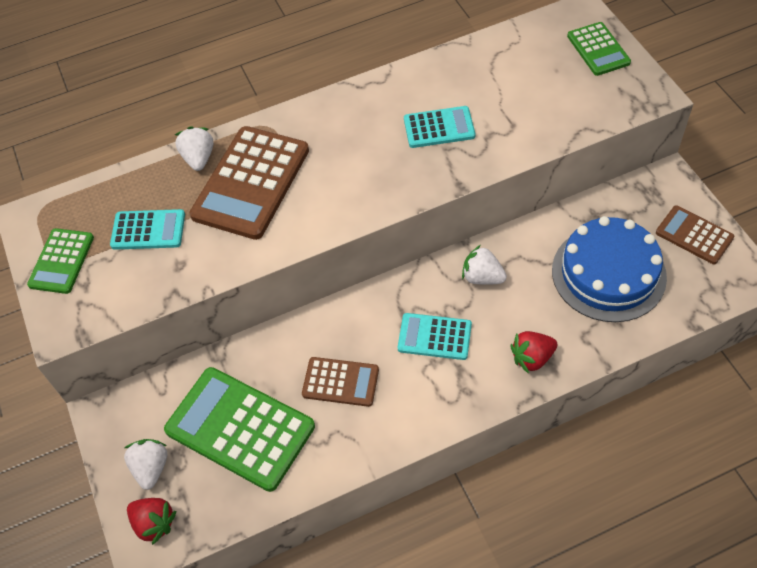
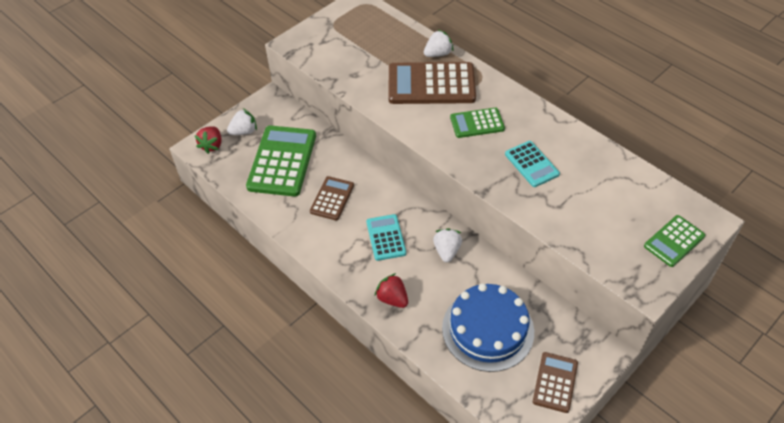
camera: 65 degrees right, 5 degrees down
(62, 261) = (335, 26): green calculator -> green calculator (477, 123)
(148, 230) = (373, 52): turquoise calculator -> none
(340, 382) = (332, 198): brown calculator -> brown calculator turned 150 degrees counterclockwise

